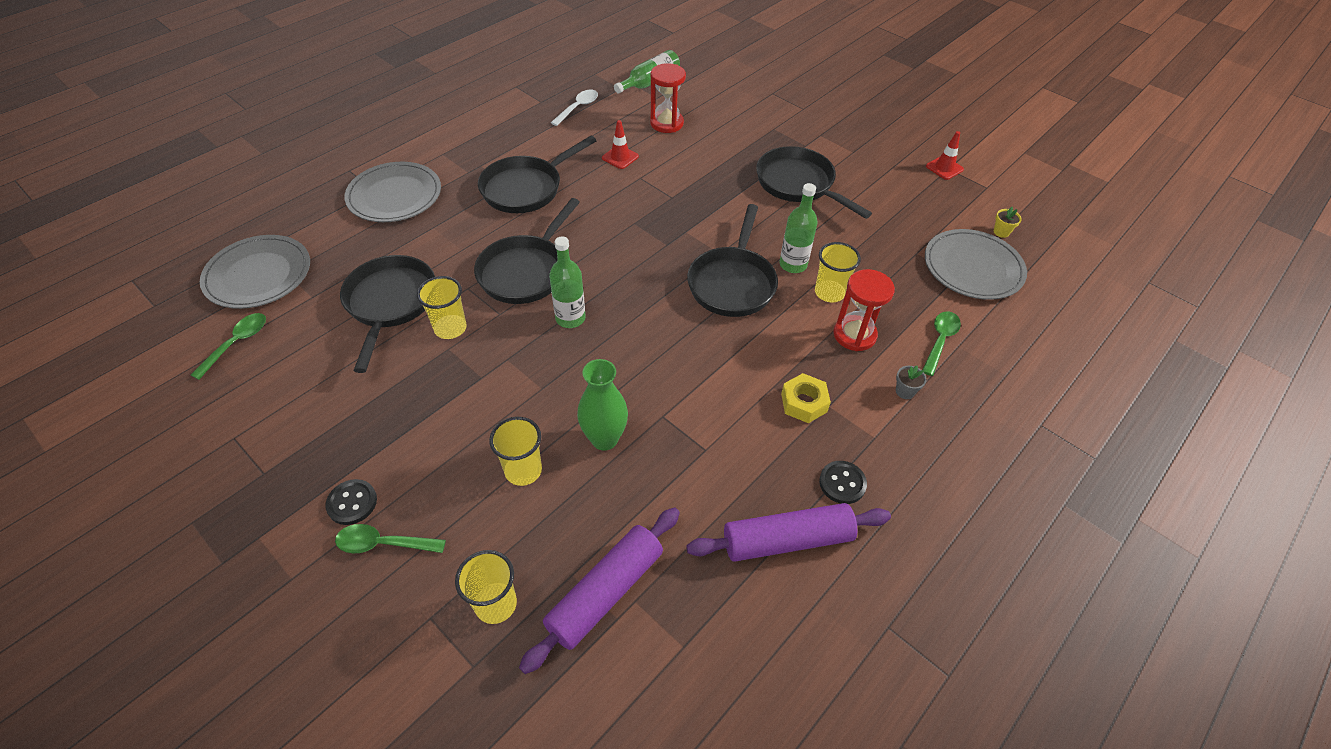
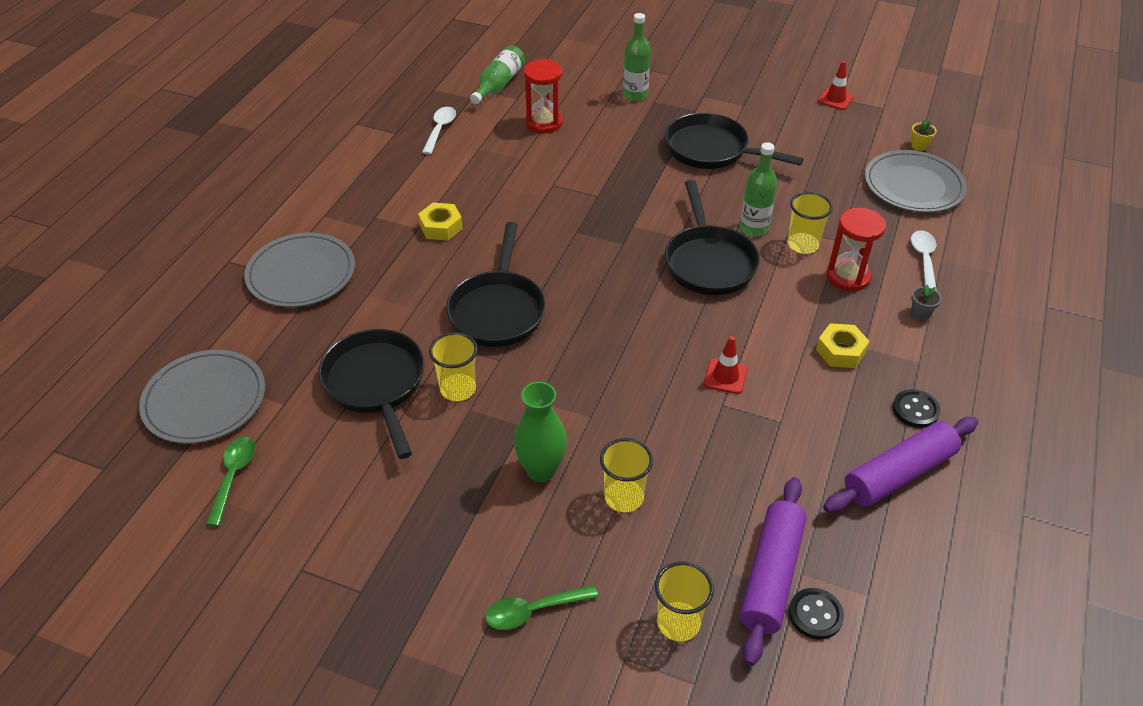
camera: 20 degrees left, 5 degrees down
(352, 503) = (474, 586): black button -> black button (815, 614)
(526, 188) = (441, 227): black pan -> yellow nut
(570, 318) = (574, 342): green bottle -> green bottle (635, 94)
(604, 439) = (681, 443): green vase -> green vase (541, 470)
(620, 157) = (518, 169): red traffic cone -> red traffic cone (725, 376)
(940, 341) = (924, 259): green spoon -> white spoon

